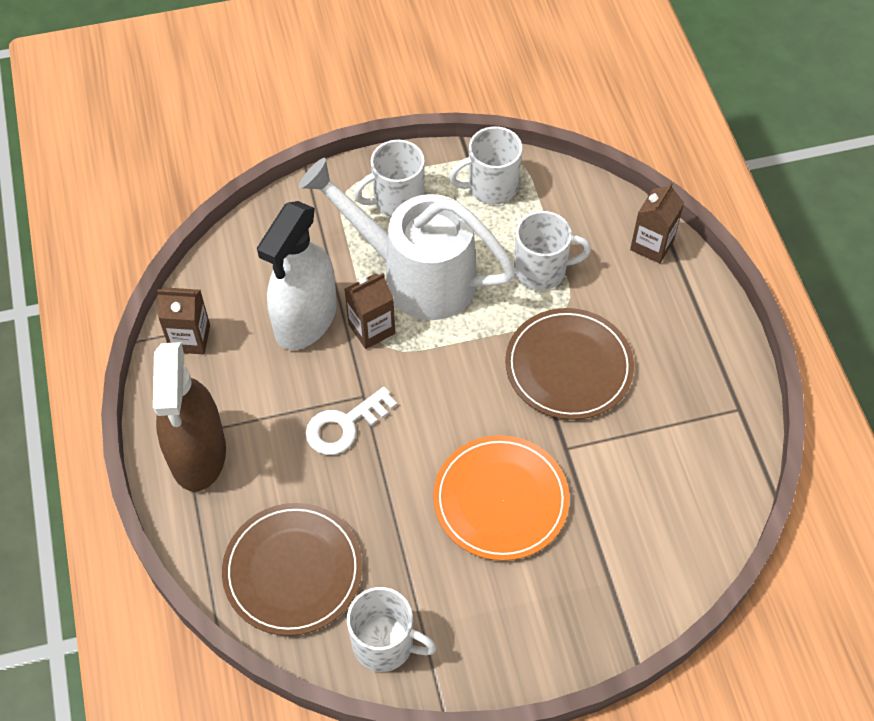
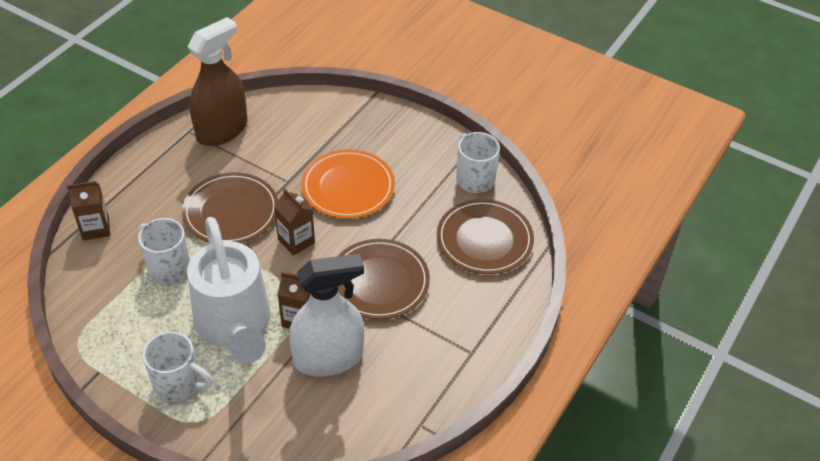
camera: 135 degrees left, 10 degrees down
(190, 338) = (408, 409): brown carton -> brown carton (296, 241)
(198, 454) = (474, 335): brown spray bottle -> brown spray bottle (222, 130)
(344, 426) = (379, 282): white key -> brown plate
(491, 186) = (116, 339): white mug -> none

